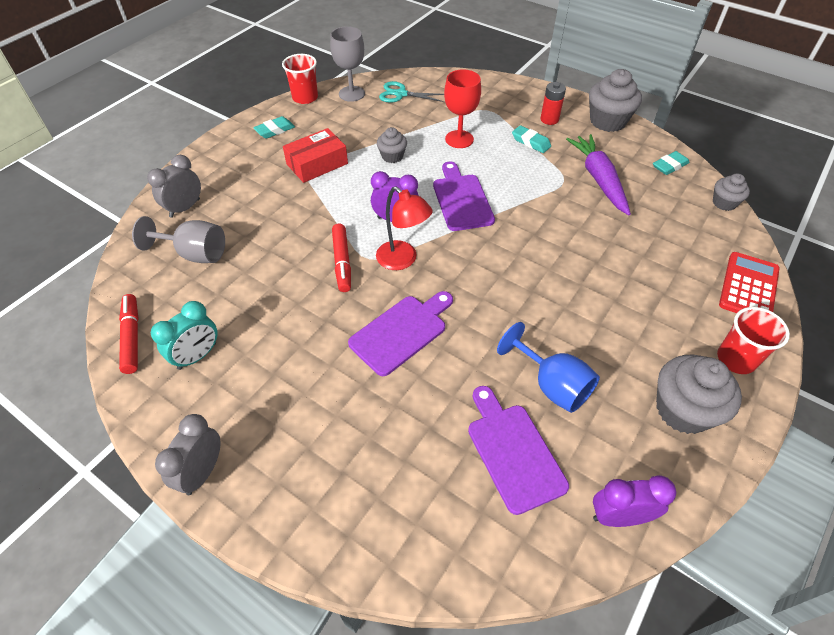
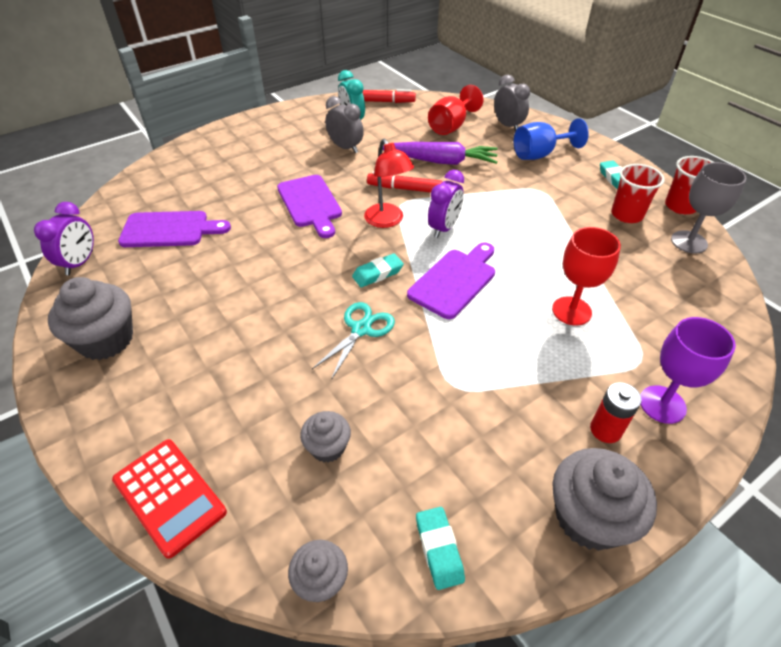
camera: 110 degrees right, 5 degrees down
(195, 254) = (451, 126): grey goblet -> red goblet
(202, 472) = (268, 117): grey clock -> grey clock (345, 148)
(317, 164) = (549, 196): red box -> none
(392, 156) = (549, 247): grey cupcake -> grey cupcake (327, 447)
(401, 94) = (687, 284): turquoise scissors -> turquoise scissors (361, 329)
(403, 260) = (387, 221): red lamp -> red lamp turned 90 degrees counterclockwise
(461, 199) = (455, 281): purple cutting board -> purple cutting board turned 60 degrees counterclockwise
(515, 102) = (662, 404): none -> purple goblet
(530, 142) = (549, 383): turquoise eraser -> turquoise eraser (377, 273)
(552, 385) = (199, 267): blue goblet -> blue goblet (539, 154)
(598, 179) = (442, 428): purple carrot -> purple carrot (441, 161)
(736, 359) = (107, 414): red cup -> red cup (627, 215)

